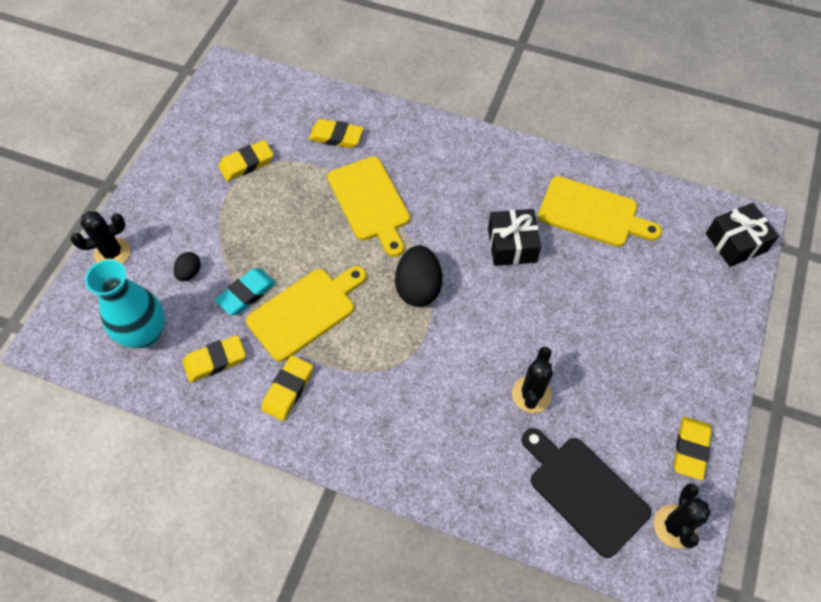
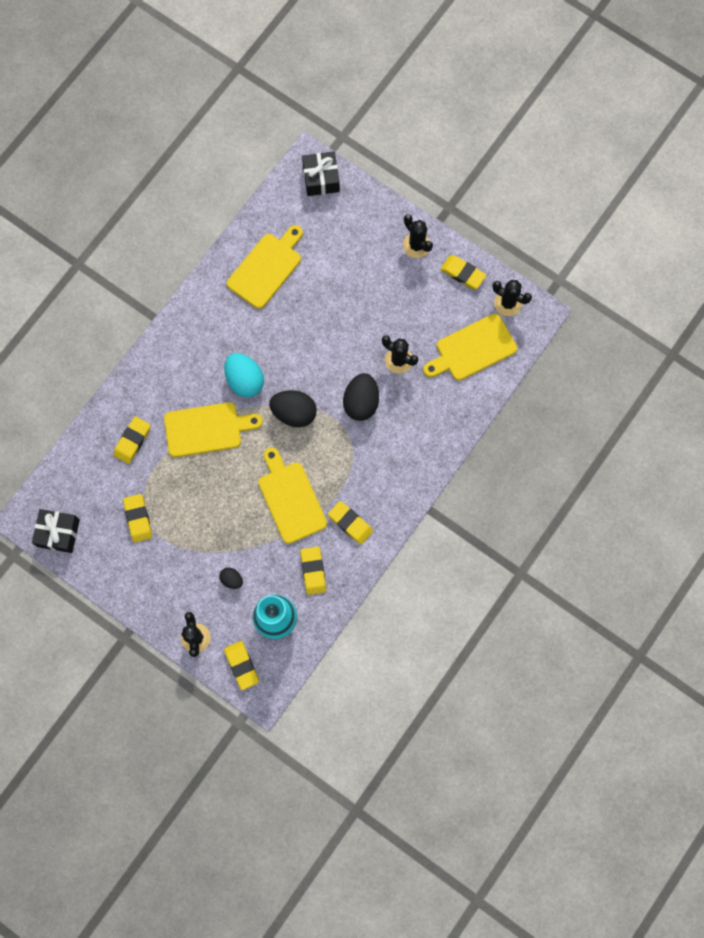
camera: 75 degrees left, 15 degrees up
(82, 309) = (241, 665): none -> yellow eraser
(246, 294) = (263, 539): turquoise eraser -> none
(442, 225) = (245, 380): none -> turquoise egg
(457, 362) = (361, 402): none -> black egg
(512, 245) = (277, 335): black gift -> black gift (58, 533)
(584, 491) = (472, 349): black cutting board -> yellow cutting board
(702, 377) = (416, 245): none -> black cactus

